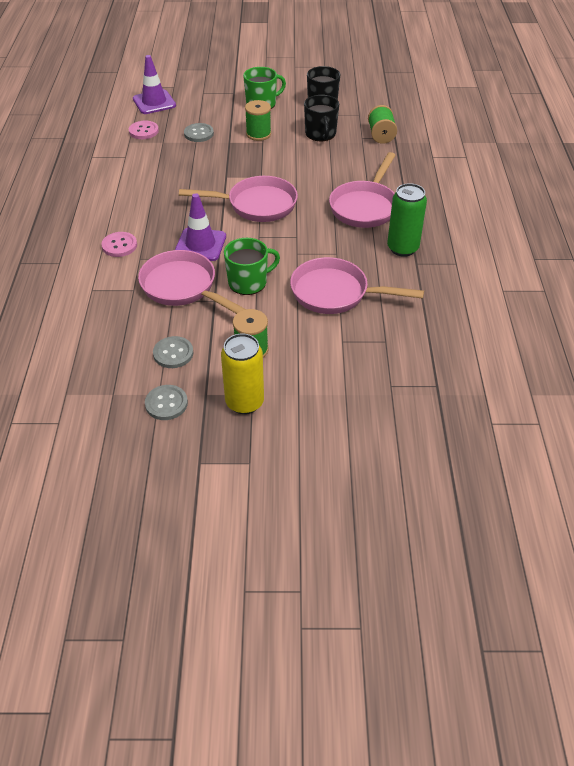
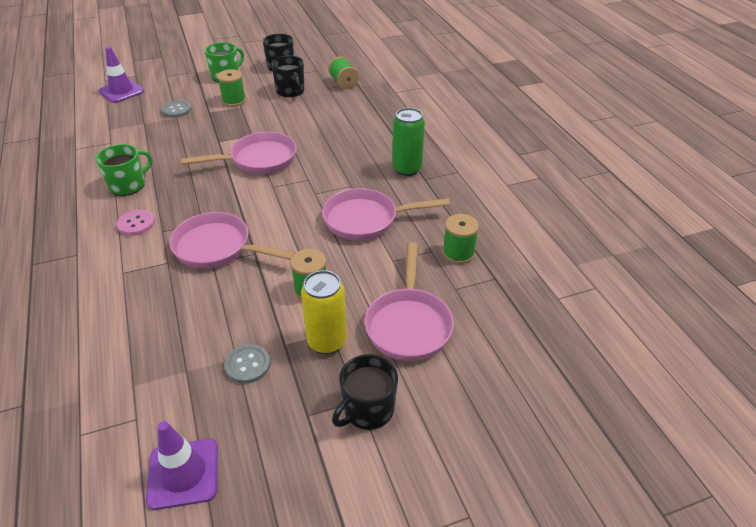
camera: 20 degrees left, 5 degrees down
(143, 131) = (121, 117): pink button -> none
(173, 353) = (234, 313): grey button -> none
(200, 245) = (219, 205): purple traffic cone -> purple traffic cone (183, 473)
(248, 282) = (281, 229): green mug -> green mug (128, 185)
(254, 474) = (367, 410): none -> black mug
(365, 207) = (357, 142): pink pan -> pink pan (409, 324)
(412, 350) = (458, 253): none -> green spool

